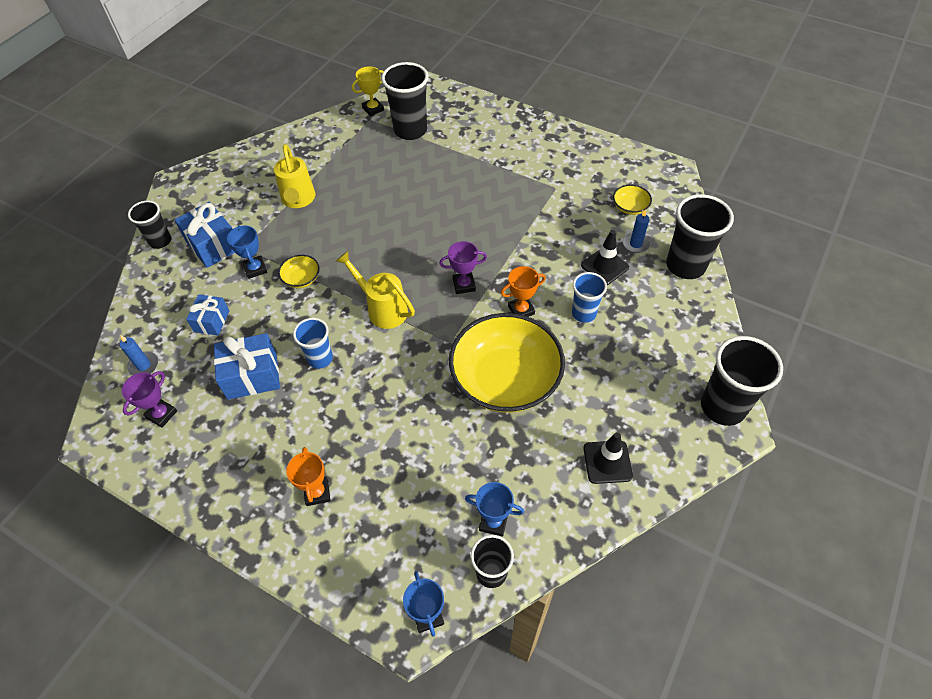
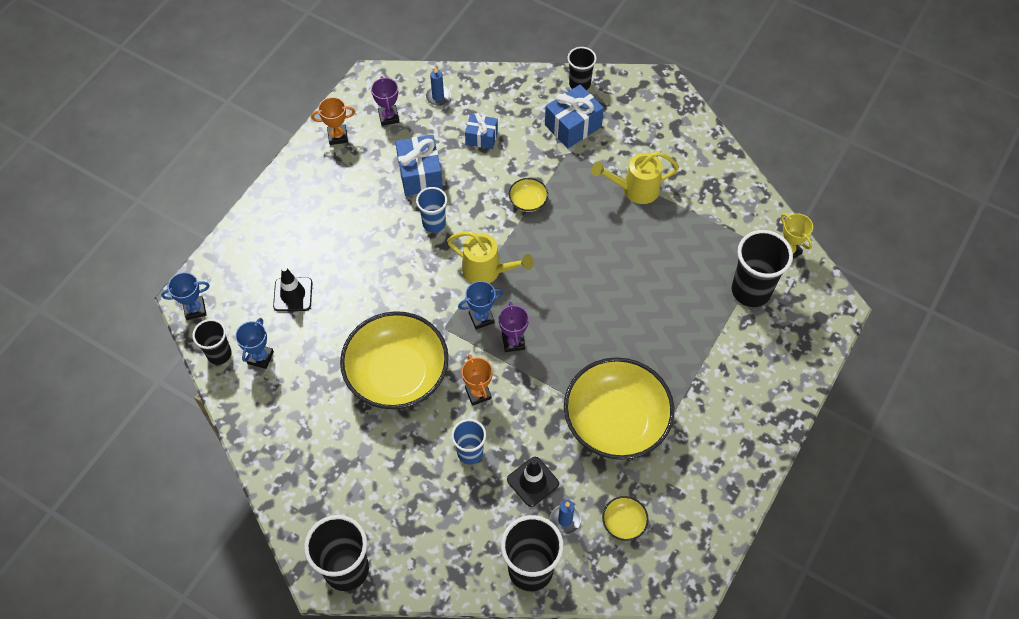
camera: 90 degrees right, 5 degrees up
(161, 414) = (388, 117): purple trophy -> purple trophy turned 45 degrees clockwise
(255, 269) = (542, 163): blue trophy -> blue trophy (481, 318)
(317, 493) = (304, 231): orange trophy -> orange trophy (338, 136)
(383, 309) = (487, 271): yellow watering can -> yellow watering can turned 75 degrees clockwise
(539, 212) = (616, 421): none -> yellow bowl
(607, 462) = (302, 453): black traffic cone -> black traffic cone (293, 294)

